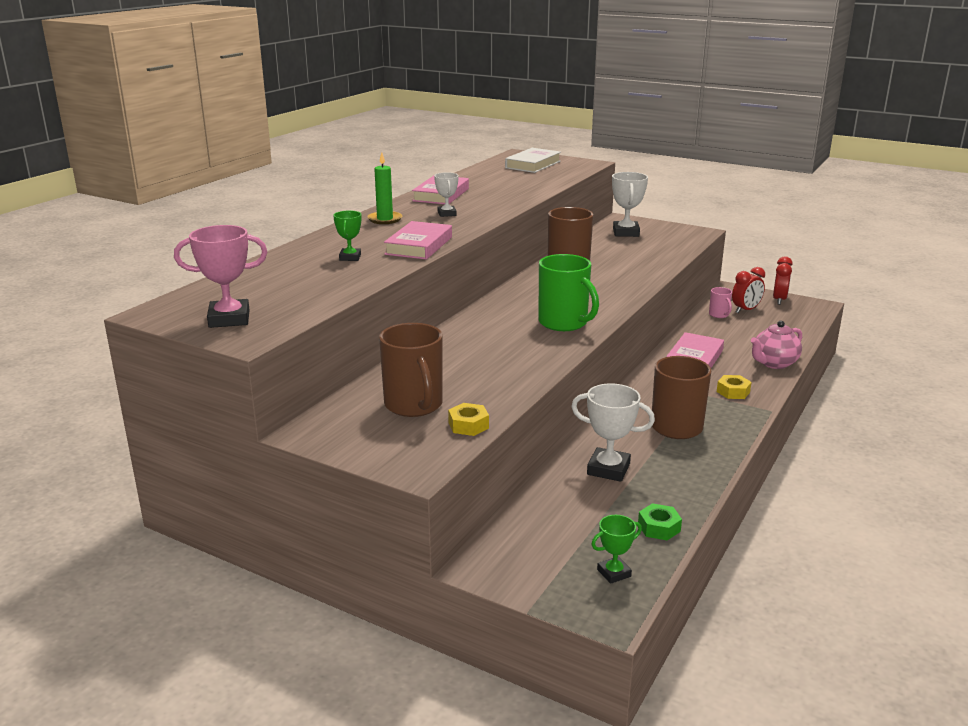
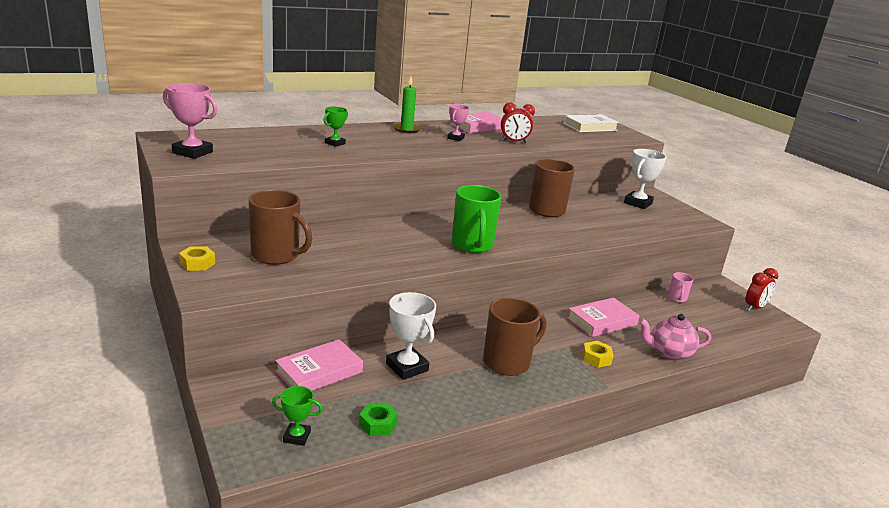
camera: 30 degrees right, 0 degrees up
(414, 405) = (276, 255): brown mug -> brown mug turned 75 degrees counterclockwise
(419, 246) = (393, 150): pink book -> pink book (319, 372)
(447, 214) = (455, 138): white trophy -> pink trophy
(468, 425) = (286, 281): yellow nut -> yellow nut (197, 263)
(746, 310) = (708, 304): red clock -> red clock (514, 142)

